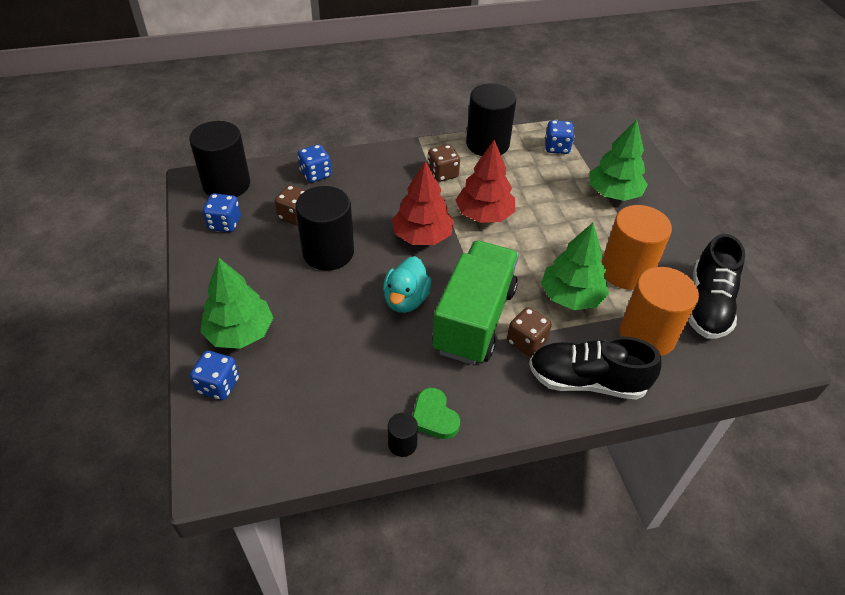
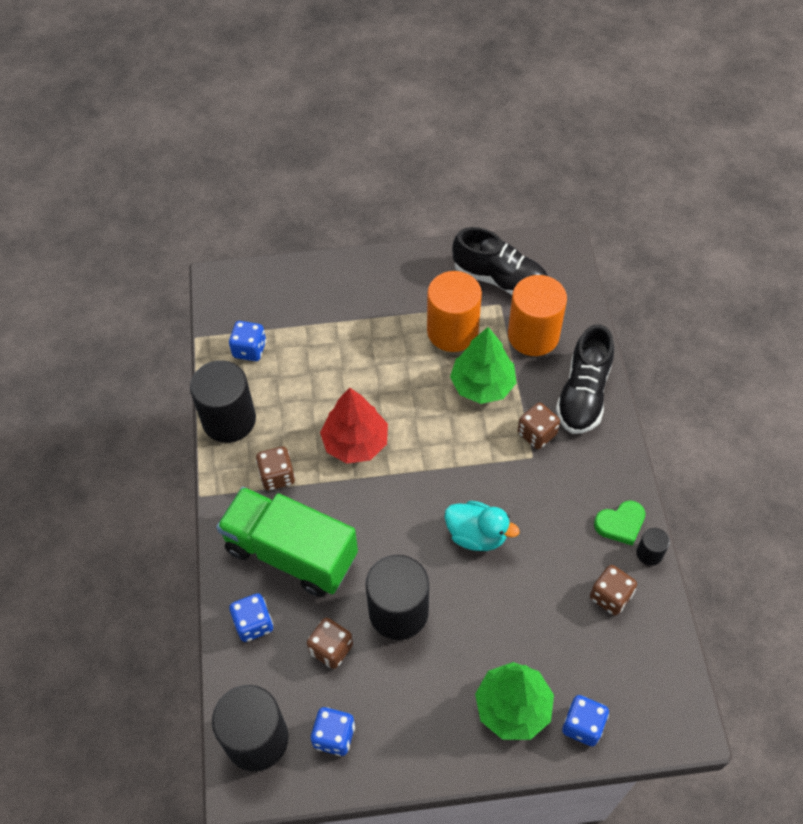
camera: 80 degrees left, 10 degrees up
(350, 407) = (610, 596): none -> brown dice
(422, 236) = (382, 509): red tree -> none
(474, 319) = (507, 474): green truck -> green truck (291, 553)
(613, 193) = (337, 314): green tree -> none

